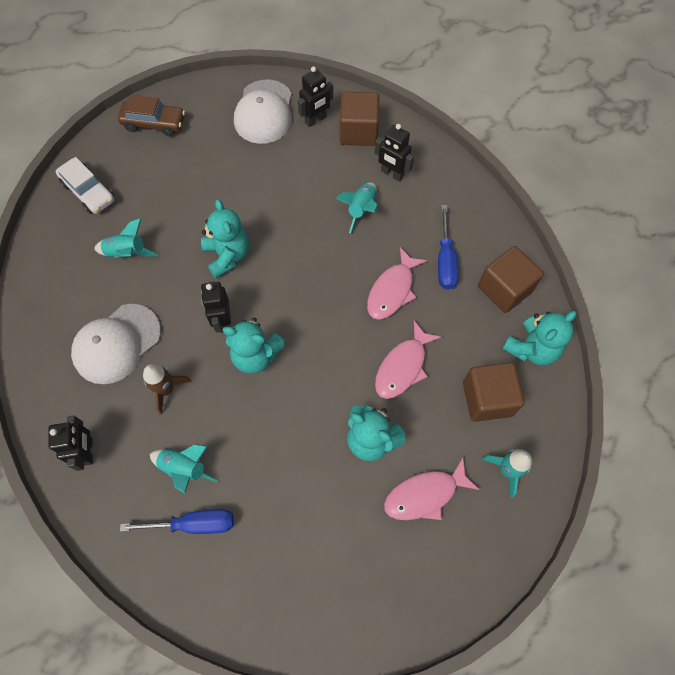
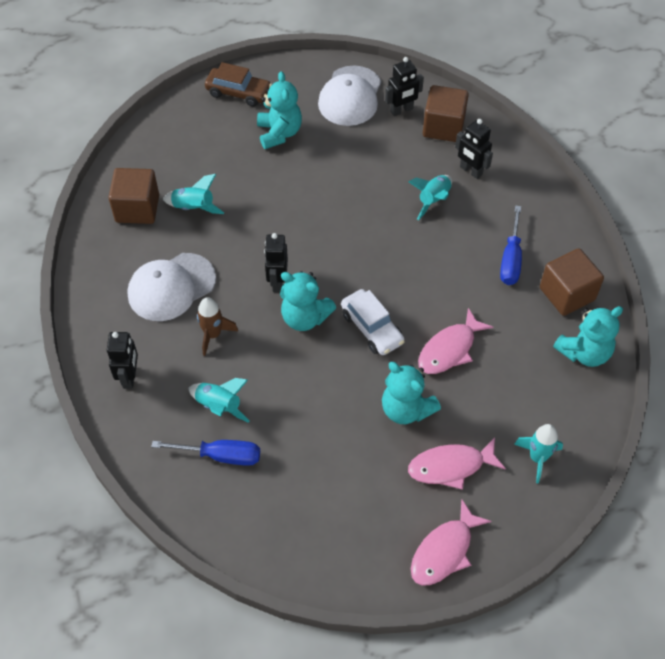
camera: 10 degrees right, 10 degrees down
(89, 192) = (165, 147): white car -> white car (372, 328)
(227, 255) = (292, 223): turquoise teddy bear -> turquoise teddy bear (279, 133)
(392, 290) = (451, 278): pink fish -> pink fish (444, 551)
(487, 399) = (530, 391): brown cube -> brown cube (137, 208)

